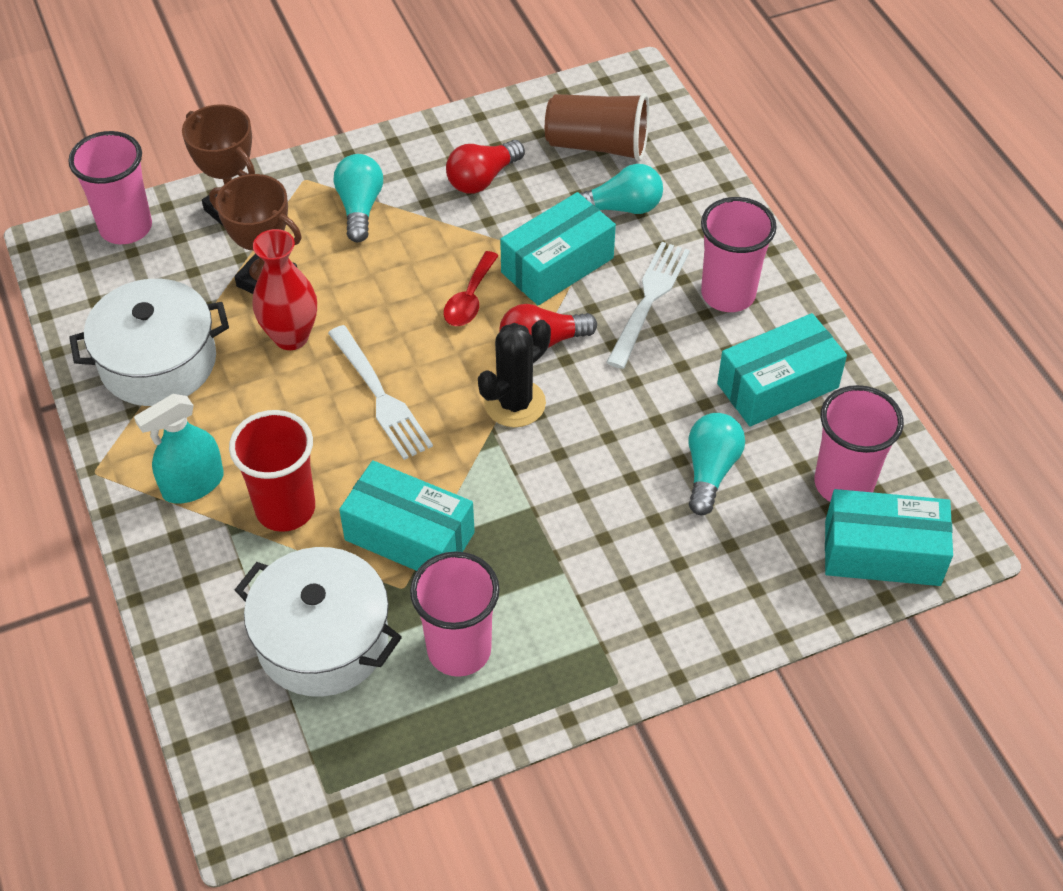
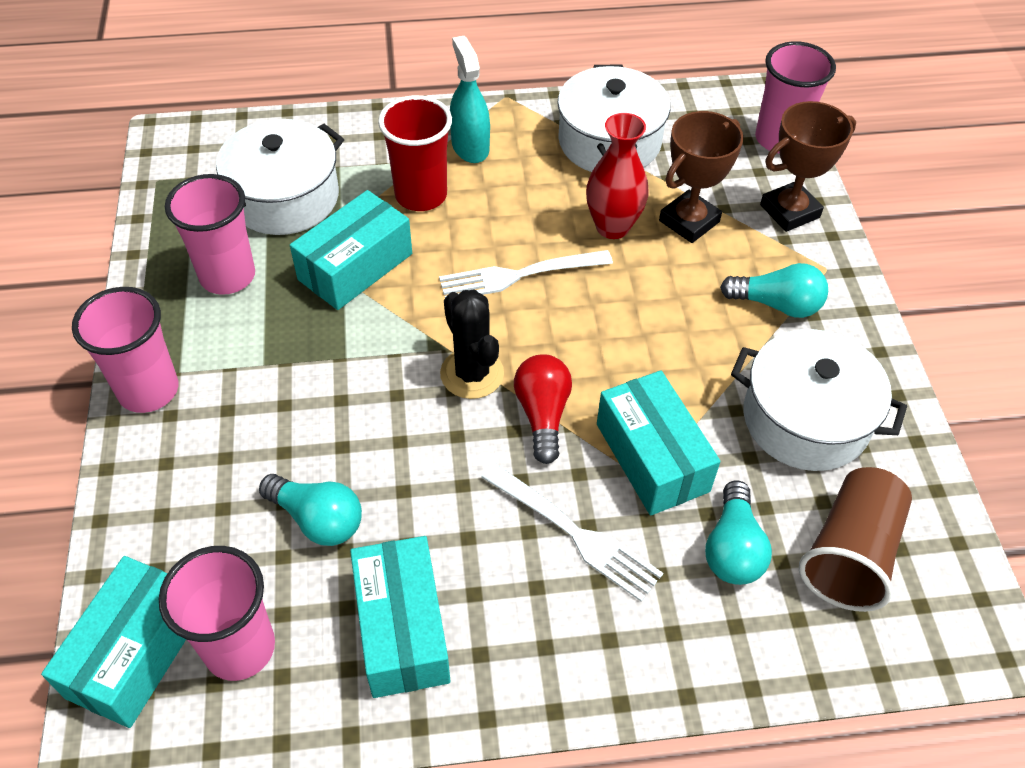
camera: 105 degrees right, 0 degrees up
(469, 299) = (623, 368): red spoon -> none
(482, 179) = (805, 419): red light bulb -> white pot
(728, 294) = (559, 623): pink cup -> pink cup (148, 390)

